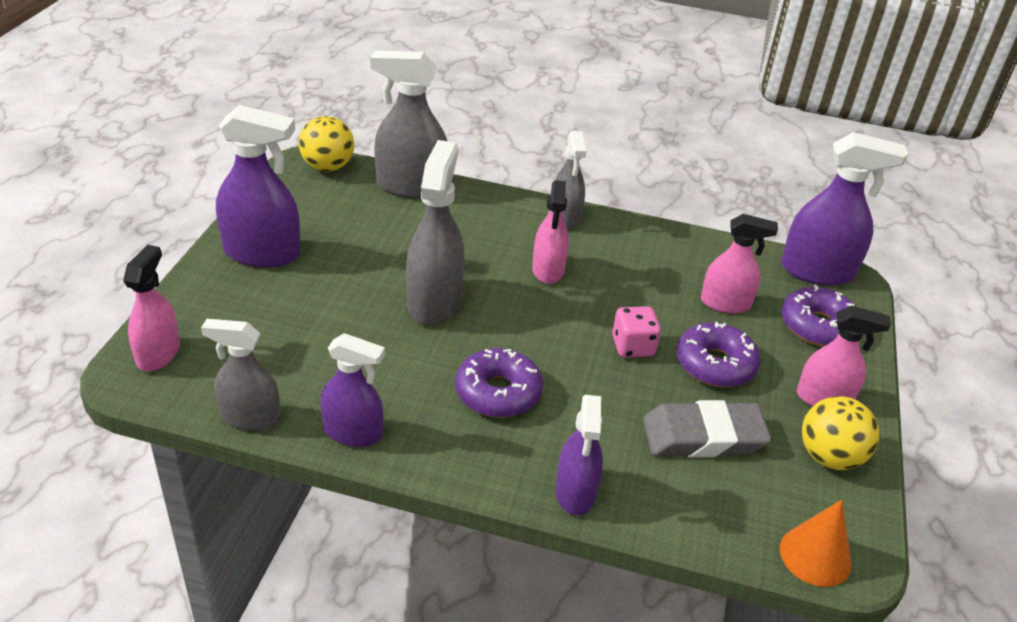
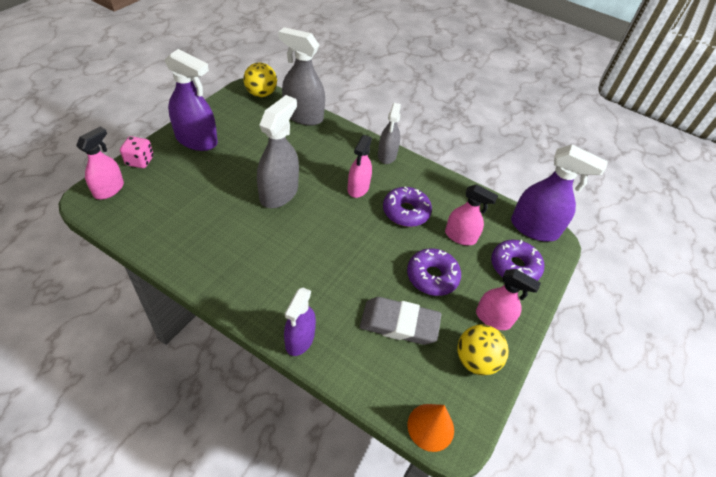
camera: 15 degrees right, 10 degrees up
(250, 417) = (138, 241): grey spray bottle -> none
(353, 432) = (189, 265): purple spray bottle -> none
(498, 393) = (286, 261): purple donut -> purple donut (406, 212)
(632, 347) = (385, 251): pink dice -> pink dice (140, 161)

